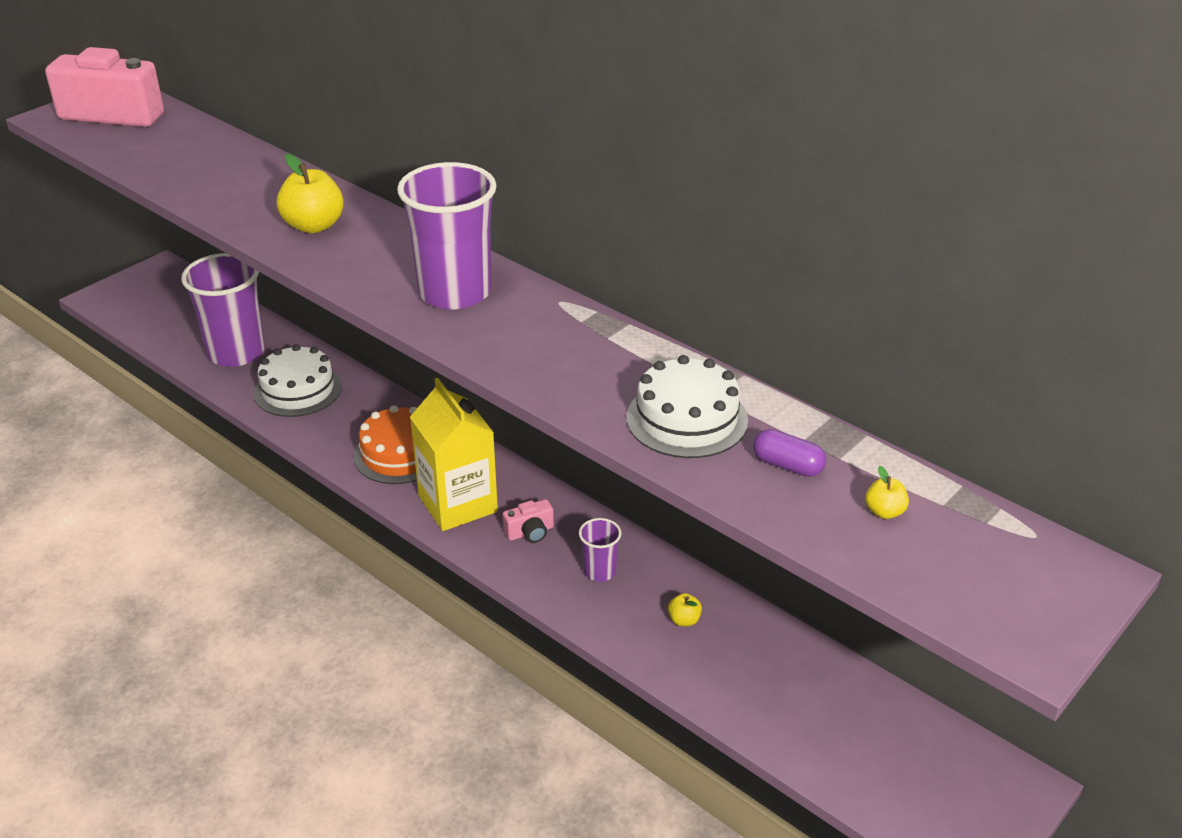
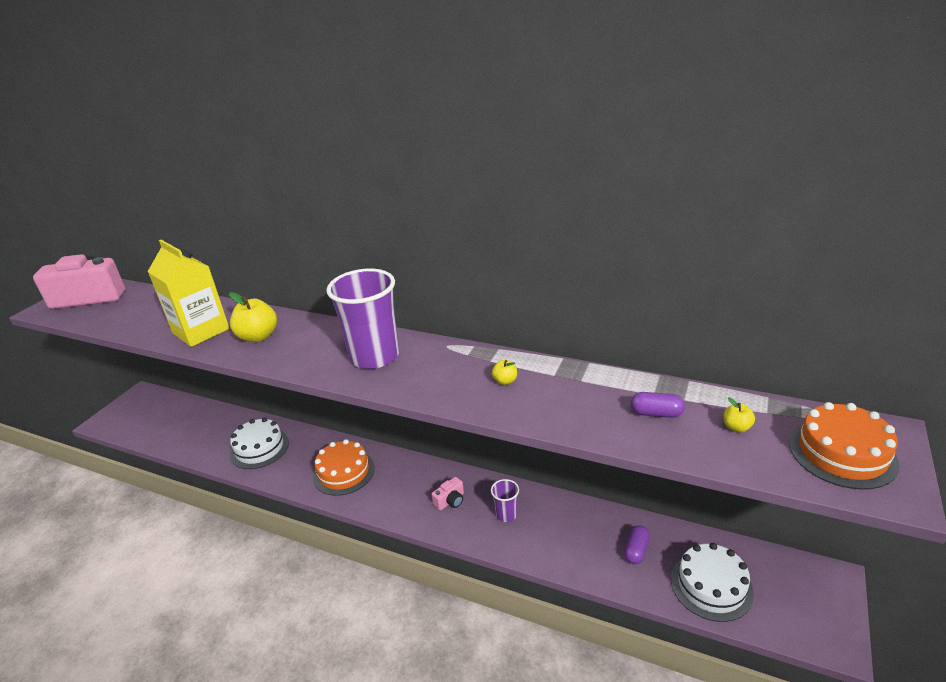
camera: 15 degrees left, 5 degrees down
(236, 353) = (209, 434): purple cup -> none
(458, 504) = (395, 495): yellow carton -> yellow carton (201, 331)
(684, 620) = (574, 531): yellow apple -> yellow apple (505, 381)
(687, 419) = (573, 400): white cake -> white cake (711, 586)
(758, 669) = (636, 551): none -> purple capsule
(1003, 581) = (842, 453): none -> orange cake

